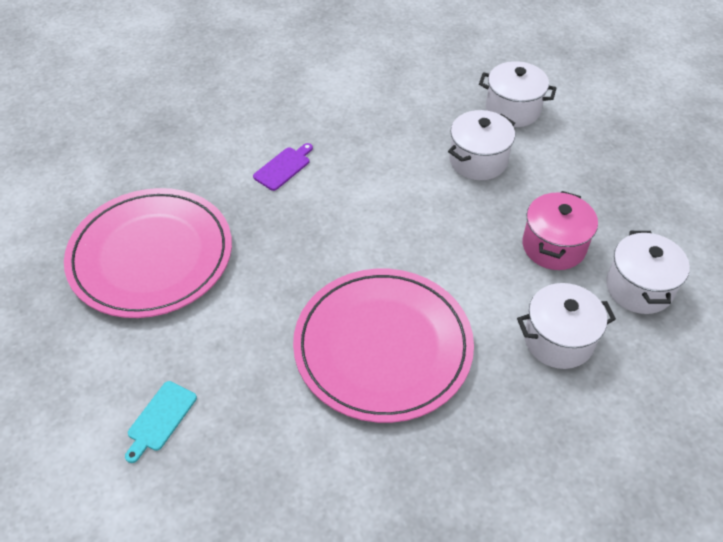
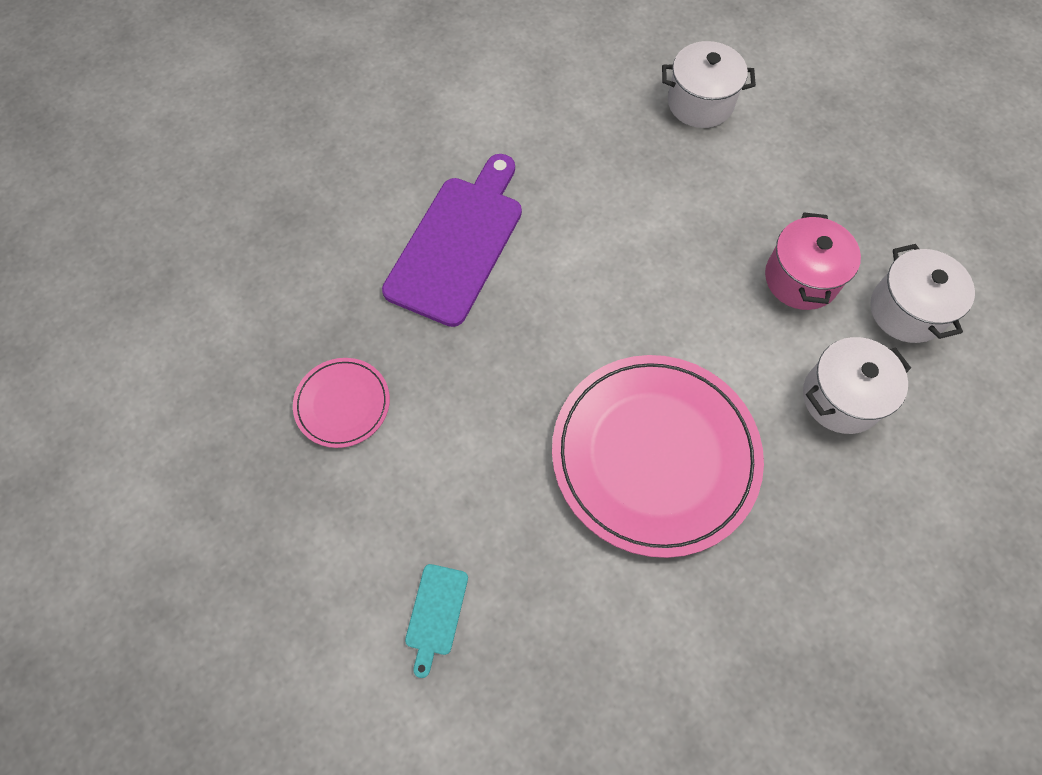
camera: 15 degrees left, 15 degrees up
(151, 256) = (342, 404): pink plate -> pink plate, size x0.47
(283, 167) = (458, 243): purple cutting board -> purple cutting board, size x2.28
(478, 160) = (682, 182): white pot -> none

